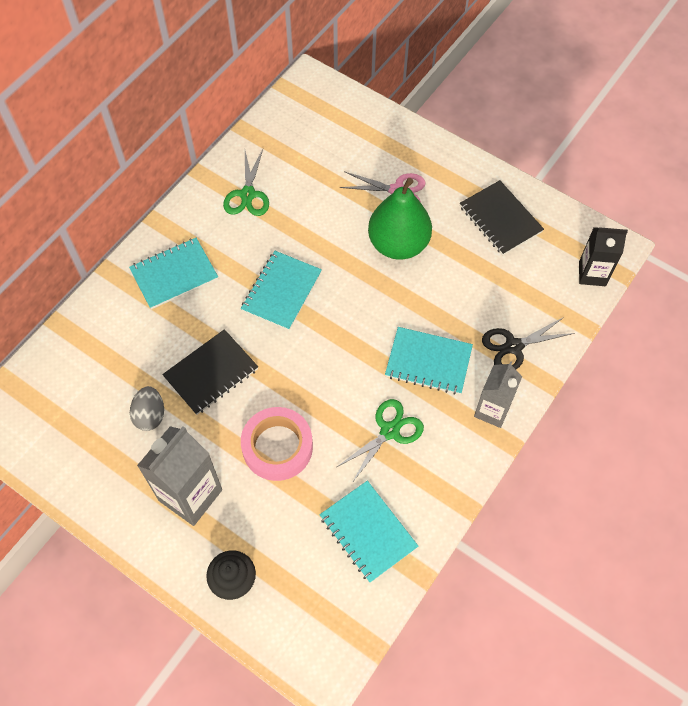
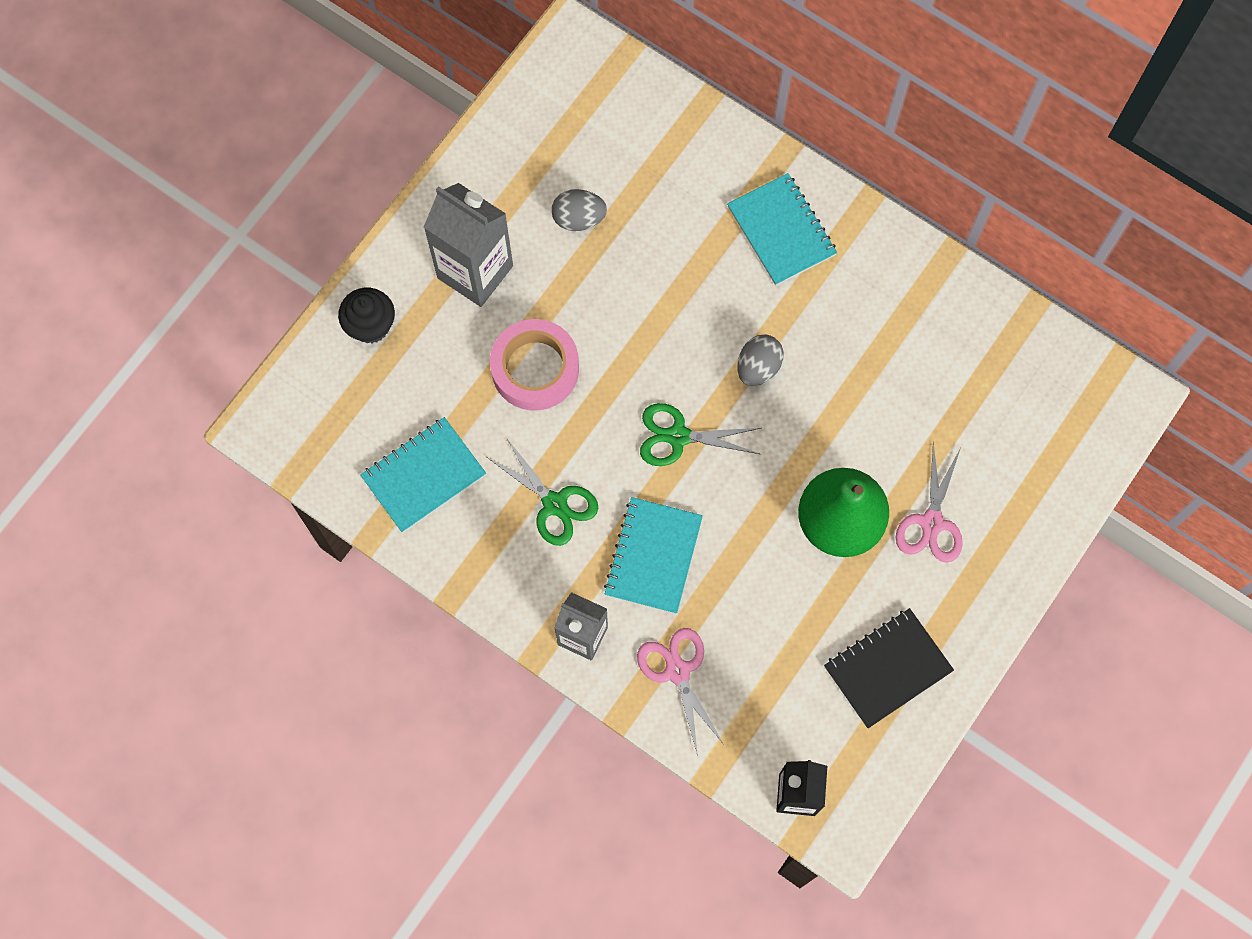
camera: 90 degrees right, 10 degrees up
(211, 373) = (636, 285): black notebook -> none
(248, 194) = (915, 317): green scissors -> green scissors (678, 436)
(281, 291) = (758, 367): turquoise notebook -> grey egg
(513, 346) = (677, 671): black scissors -> pink scissors

